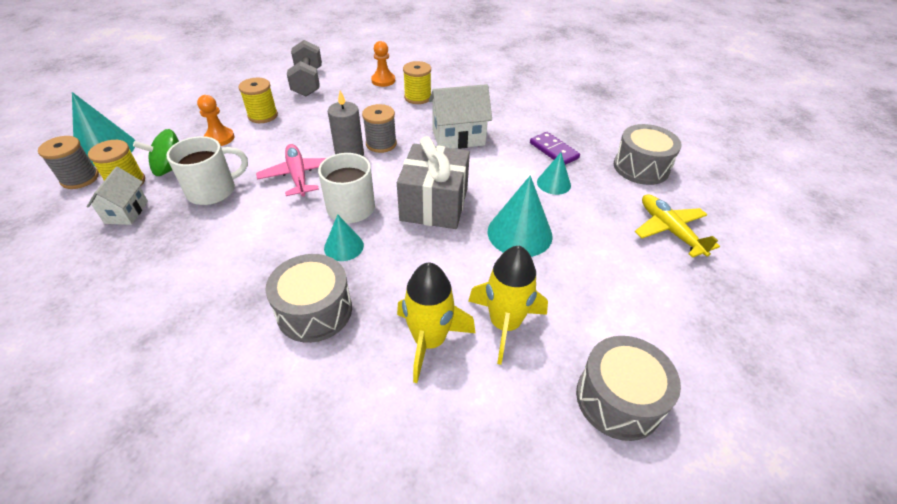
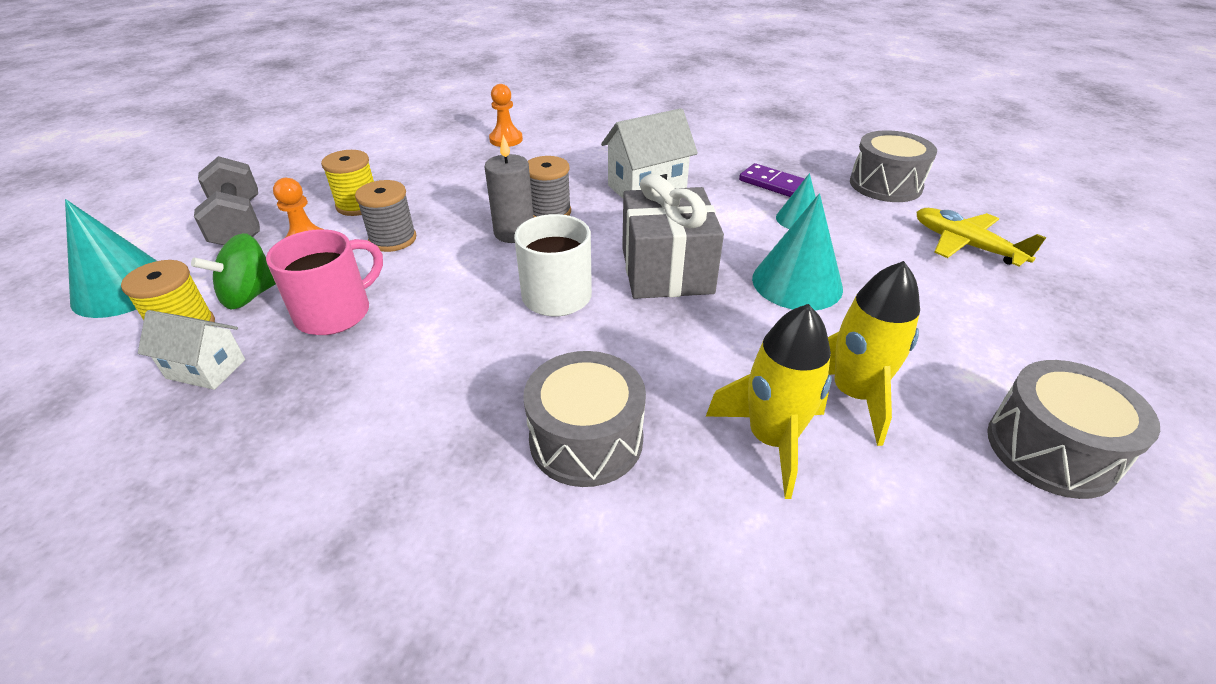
camera: 15 degrees left, 5 degrees down
(80, 178) = (98, 337): grey spool -> grey spool (393, 239)
(126, 212) = (206, 369): white house -> white house turned 60 degrees counterclockwise
(213, 190) = (336, 312): white mug -> pink mug
(298, 175) = (455, 270): pink plane -> none
(308, 82) = (401, 156): grey dumbbell -> grey dumbbell (238, 224)
(343, 246) = (576, 346): turquoise cone -> none
(417, 97) = (564, 152): yellow spool -> none

